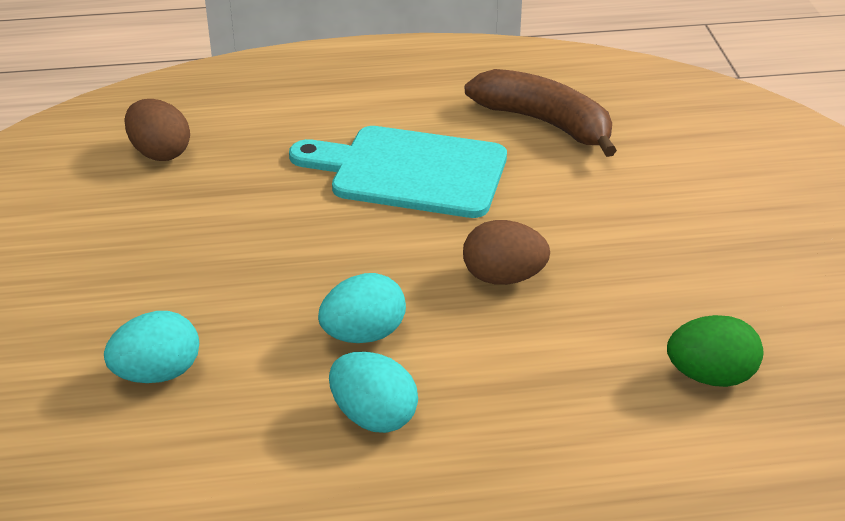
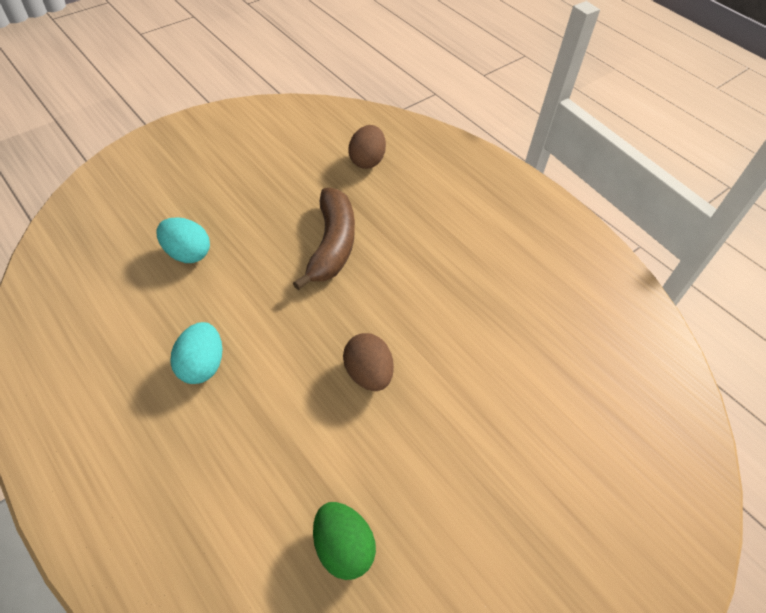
camera: 55 degrees right, 15 degrees up
(363, 334) = (270, 326): turquoise egg -> none
(410, 171) = (438, 276): turquoise cutting board -> none
(545, 123) = (552, 323): brown banana -> brown banana (332, 245)

